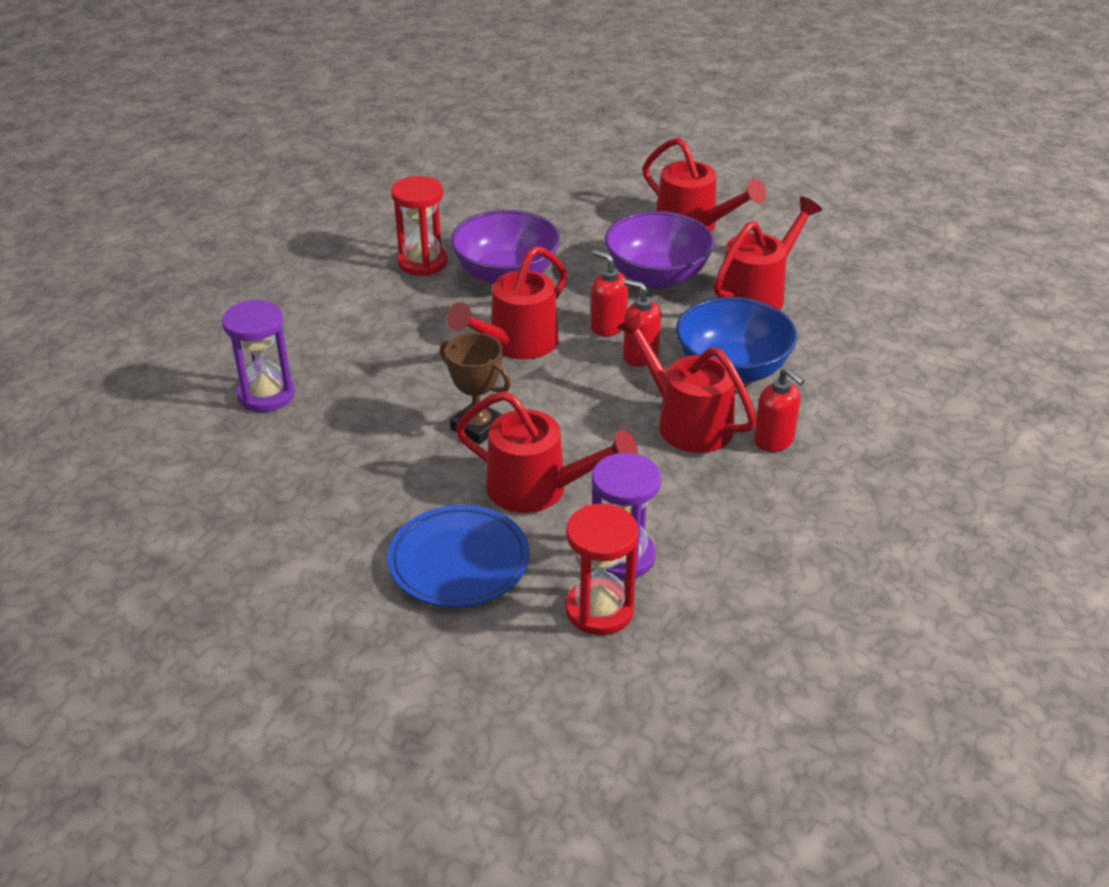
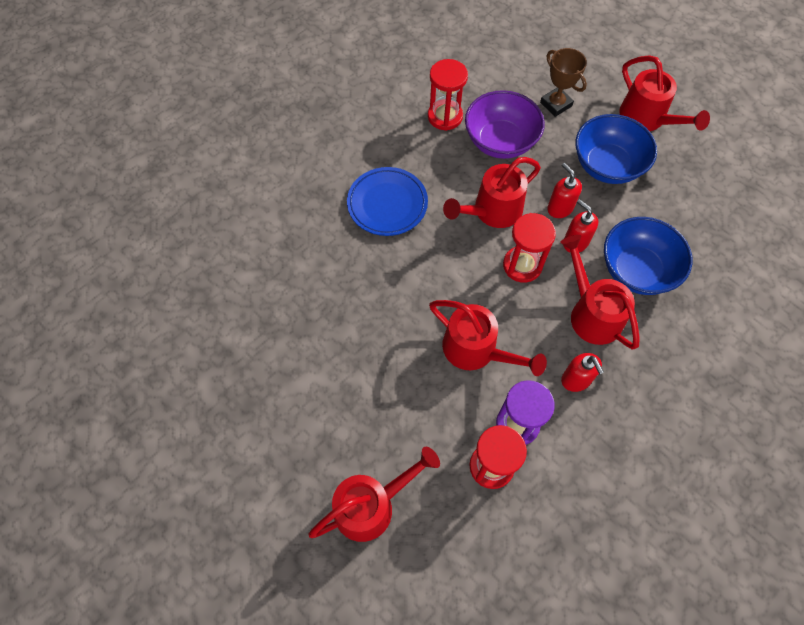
camera: 15 degrees right, 25 degrees up
(266, 395) = (317, 222): purple hourglass -> none
(459, 562) = (411, 401): blue plate -> blue plate (387, 204)
(477, 427) = (448, 284): brown trophy -> brown trophy (556, 104)
(575, 391) = (522, 265): none -> red hourglass
(657, 276) = (607, 165): purple bowl -> blue bowl
(758, 293) = (676, 199): red watering can -> red watering can (372, 505)
(774, 440) = (648, 345): red soap dispenser -> red soap dispenser (576, 380)

